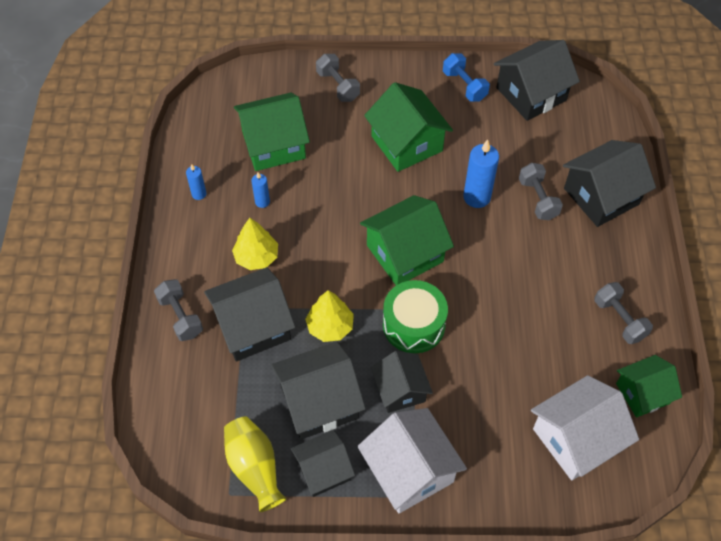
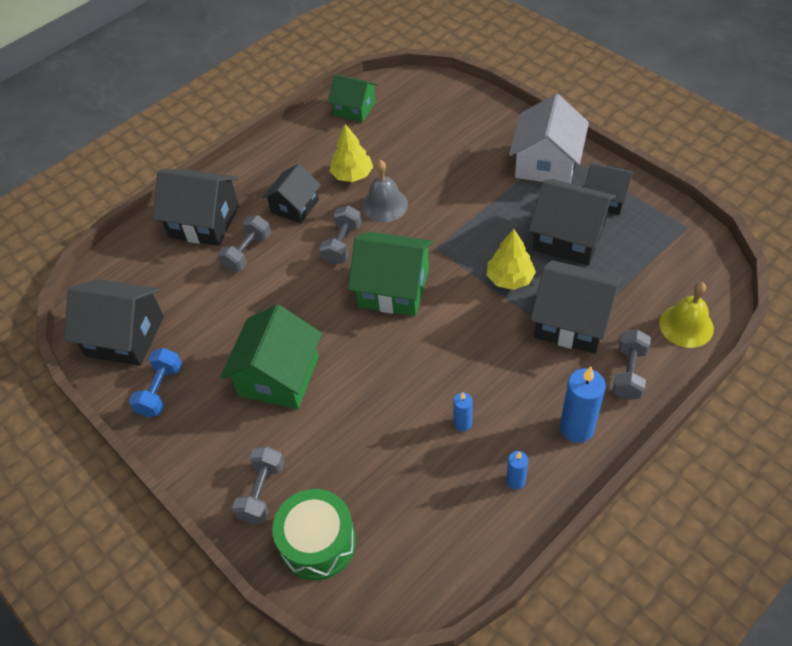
camera: 130 degrees left, 5 degrees down
(165, 388) = (686, 325): none -> yellow bell
(255, 468) = (654, 230): yellow vase -> none
(256, 257) = (516, 375): yellow tree -> yellow tree (352, 175)
(273, 145) = (393, 476): green house -> none
(400, 390) = (503, 206): black house -> black house (295, 206)
(413, 325) = (447, 237): green drum -> green drum (318, 542)
(476, 197) = (287, 288): blue candle -> blue candle (576, 428)
(493, 315) = (385, 205): none -> grey bell
(576, 439) = (423, 114): white house -> none
(619, 319) = (310, 148): grey dumbbell -> grey dumbbell (342, 244)

